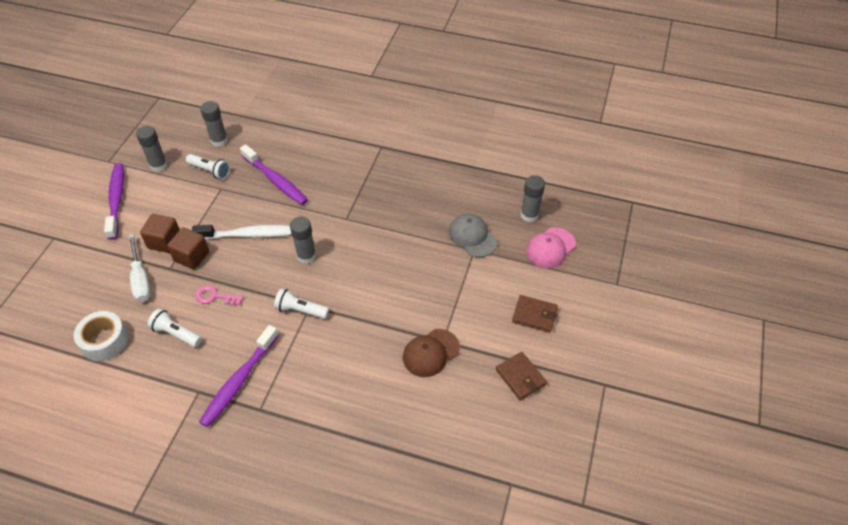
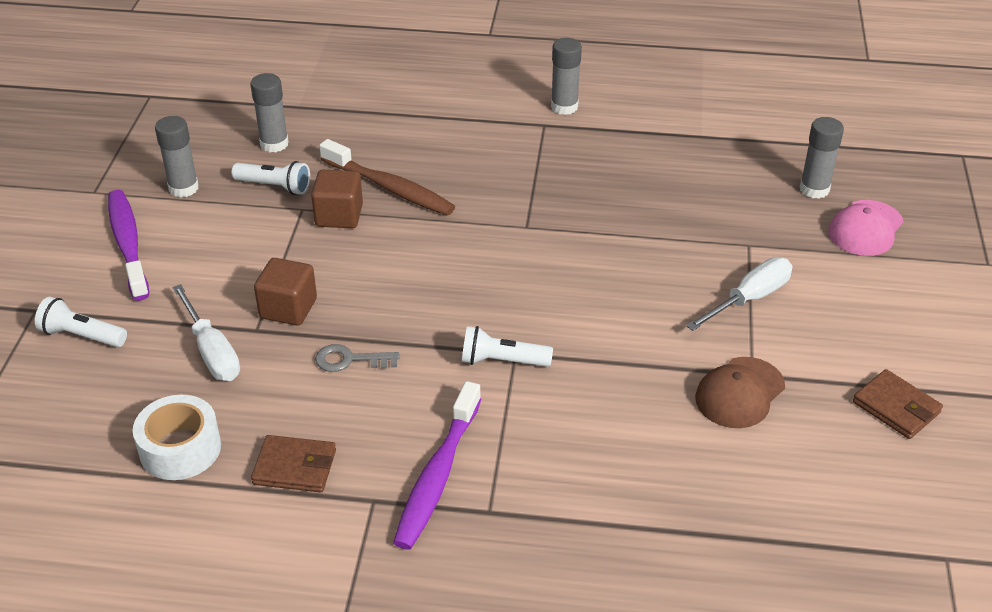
camera: 10 degrees left, 10 degrees down
(164, 241) = (233, 293): brown cube -> brown cube (339, 216)
(176, 334) = (302, 422): white flashlight -> white flashlight (82, 336)
(215, 296) = (350, 360): pink key -> grey key
(250, 235) = (376, 267): white toothbrush -> none
(276, 180) = (390, 188): purple toothbrush -> brown toothbrush
(306, 256) = (482, 285): grey glue stick -> grey glue stick (564, 107)
(460, 288) = (749, 299): none -> white screwdriver
(472, 237) = (738, 228): grey cap -> none
(534, 315) = (881, 321): brown wallet -> brown wallet (295, 467)

